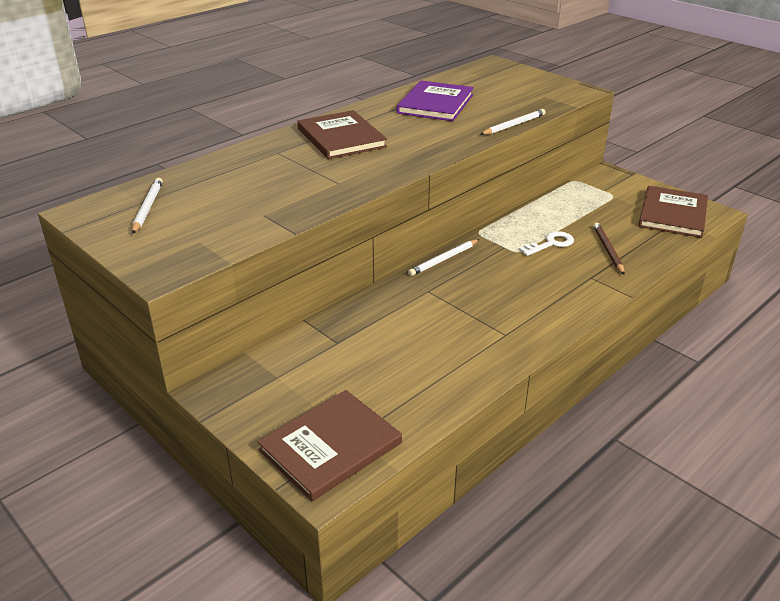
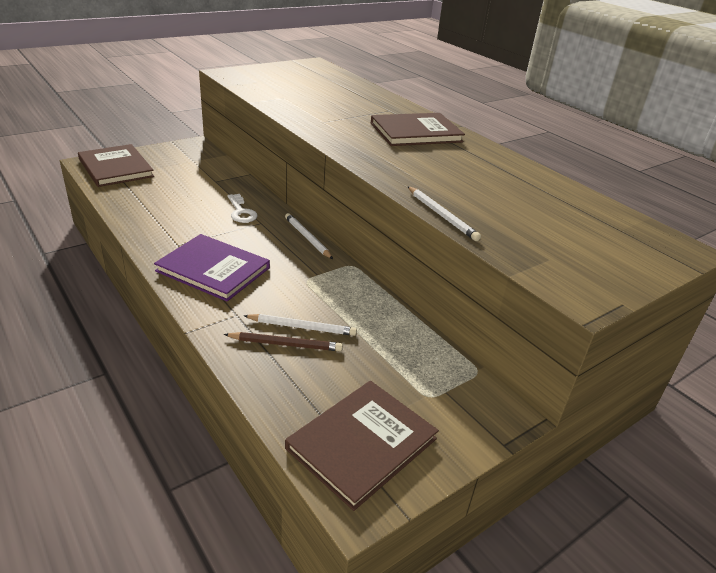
camera: 95 degrees right, 0 degrees up
(148, 207) = (311, 74): white pencil -> white pencil (302, 327)
(435, 104) = (508, 184): purple book -> purple book (213, 269)
(551, 244) = (314, 306): white key -> white key (241, 212)
(672, 214) = (361, 443): brown book -> brown book turned 75 degrees counterclockwise

